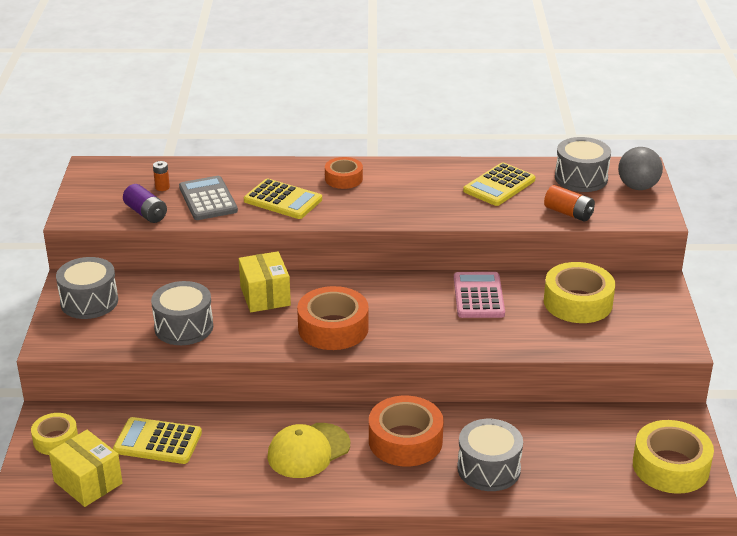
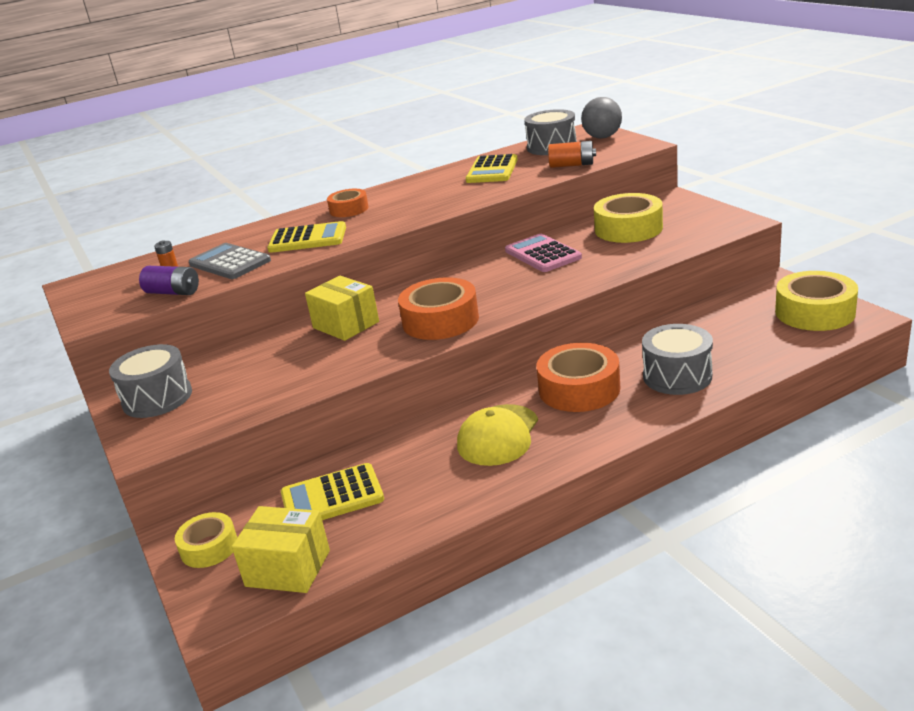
camera: 25 degrees left, 5 degrees down
(184, 327) = (287, 377): grey drum -> none

